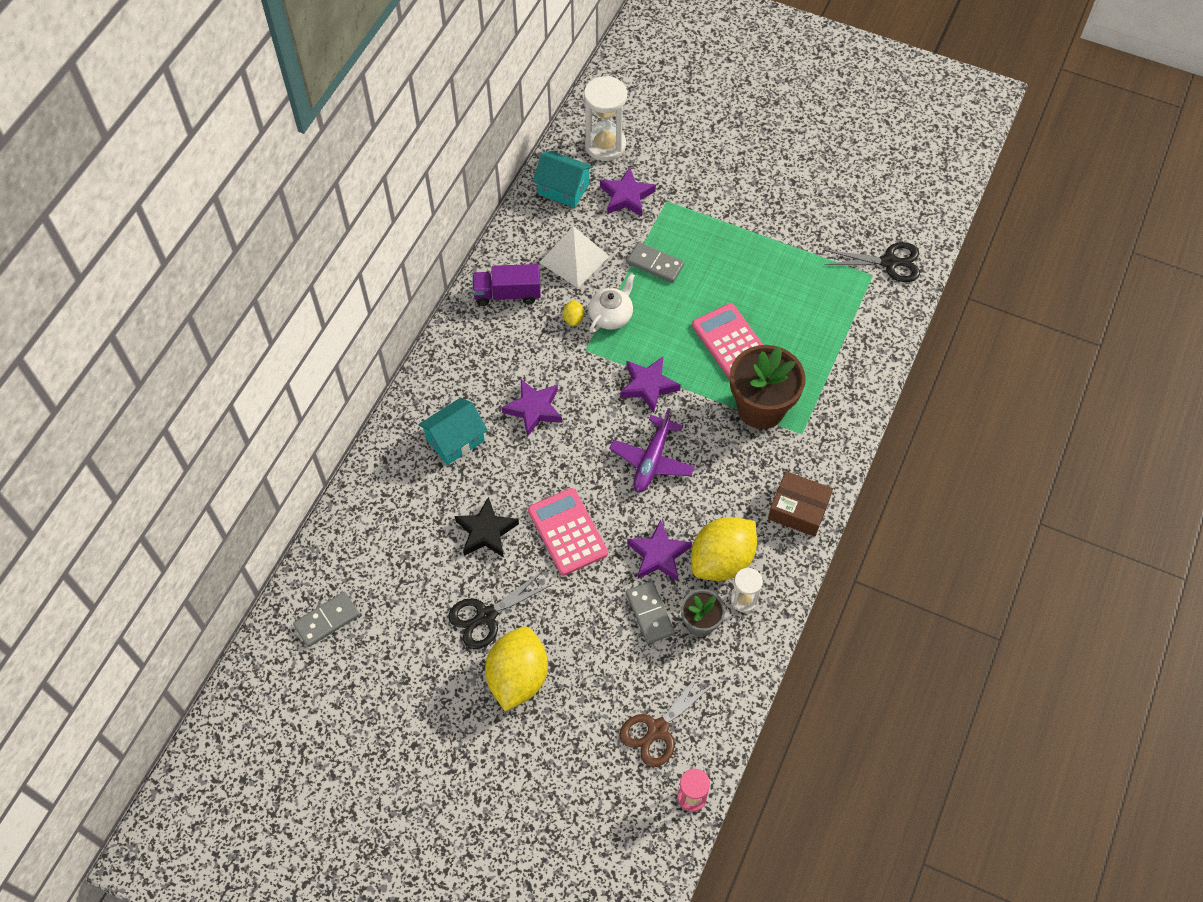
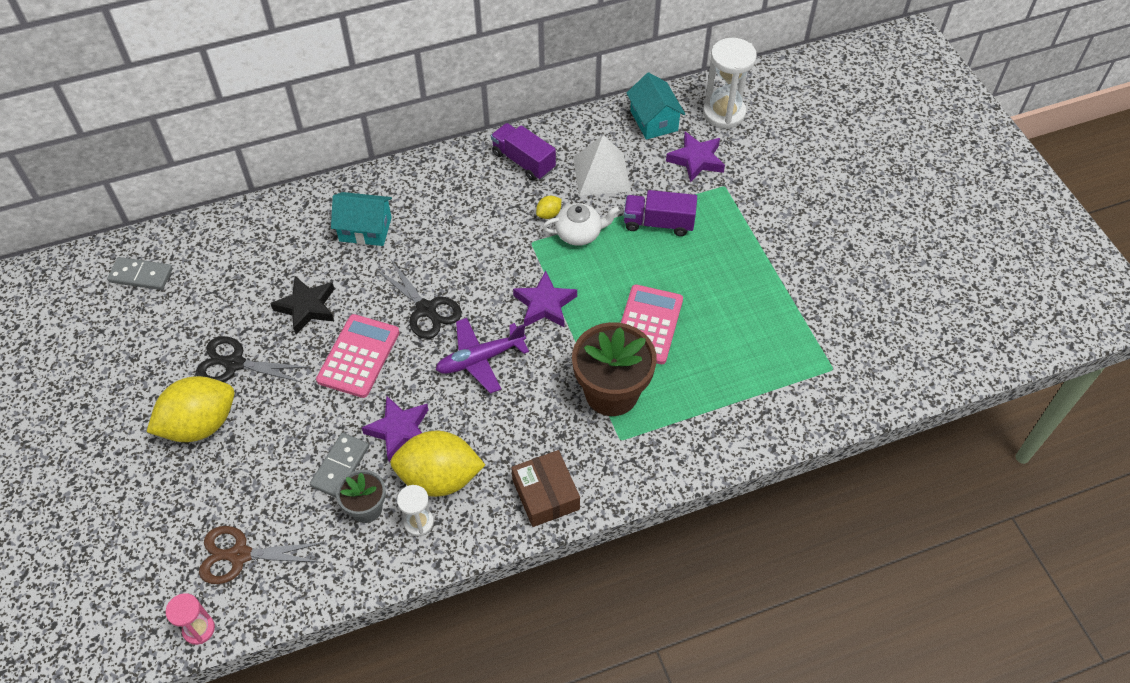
camera: 45 degrees right, 5 degrees down
(534, 409) = (443, 253): purple star -> none
(655, 264) = (658, 223): grey domino -> purple truck
(889, 262) = (861, 371): black scissors -> black scissors (426, 309)

